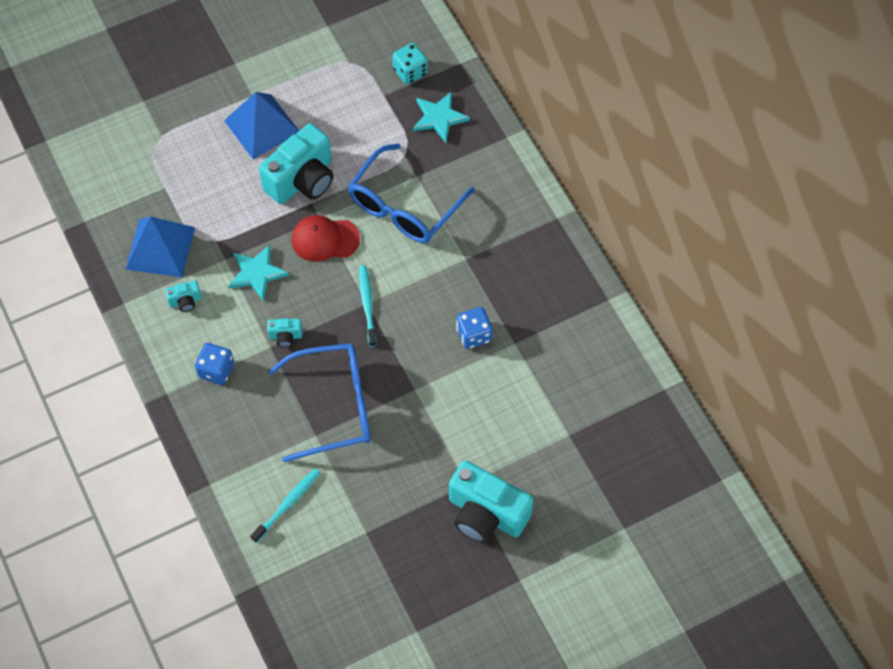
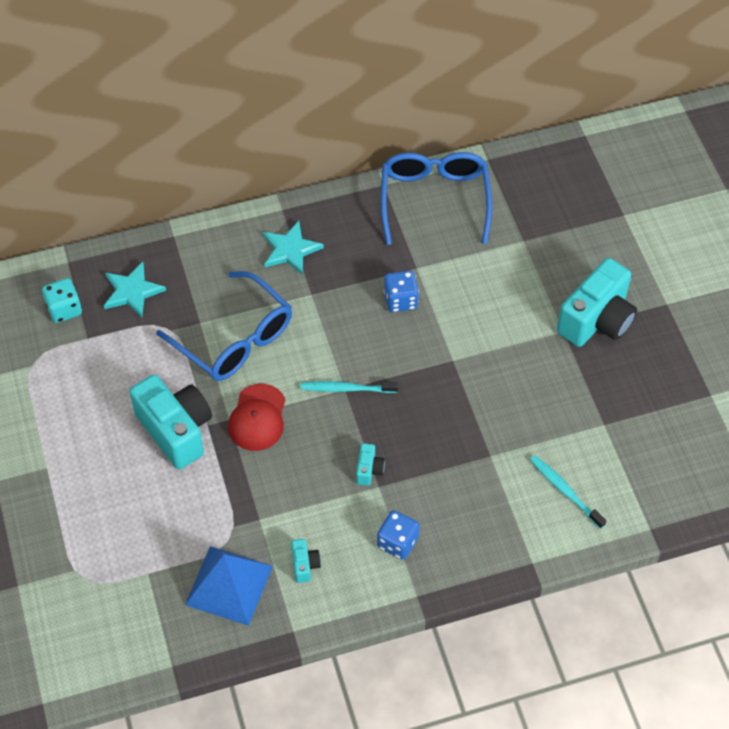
camera: 80 degrees left, 5 degrees down
(257, 273) = (284, 489): turquoise star -> turquoise star (290, 249)
(262, 126) = (92, 462): blue pyramid -> none
(335, 406) = (460, 434): blue glasses -> blue glasses (434, 199)

